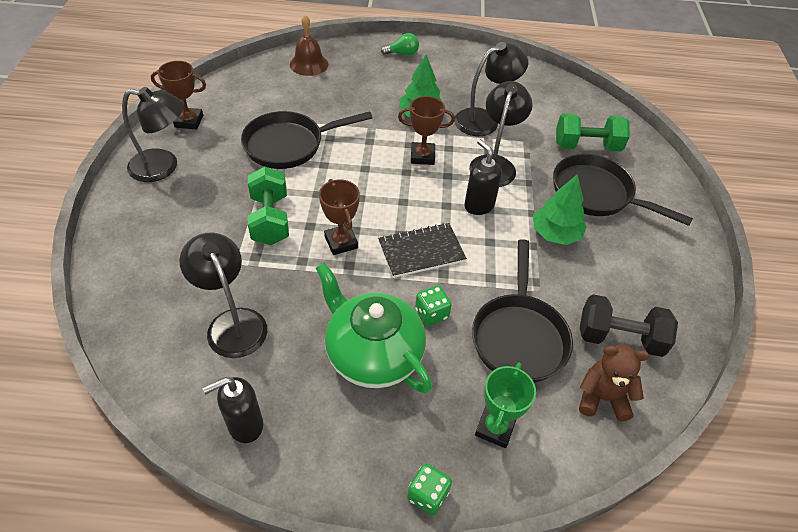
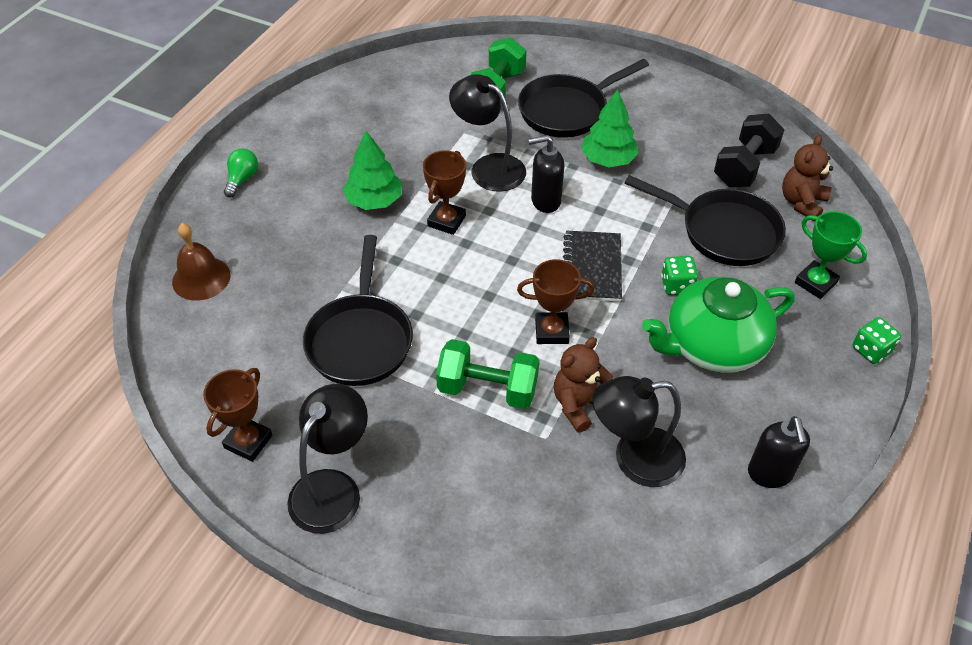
camera: 65 degrees left, 0 degrees up
(274, 276) = (579, 405): none -> brown teddy bear
(484, 120) = (412, 150): black lamp -> none

